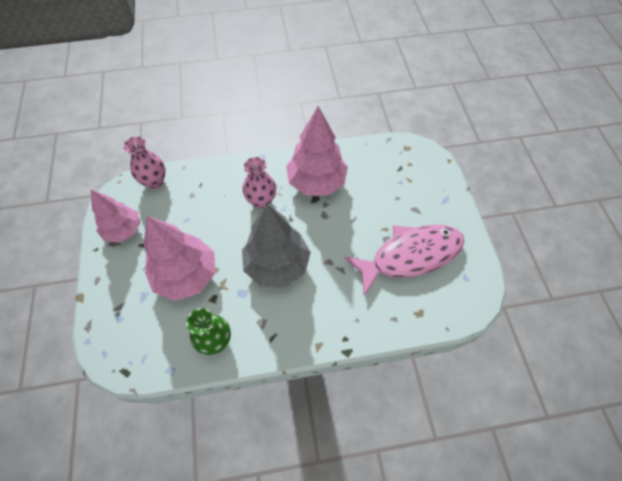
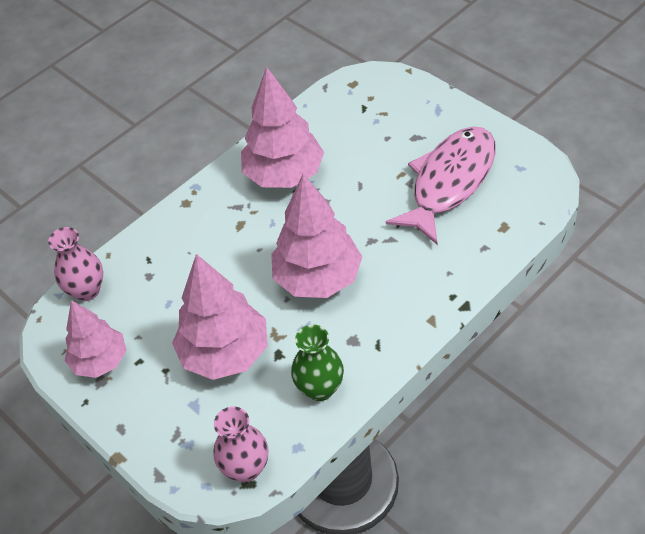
camera: 30 degrees left, 10 degrees down
(261, 201) = (239, 231): pink vase -> pink vase (246, 468)
(277, 265) = (318, 279): grey tree -> pink tree

